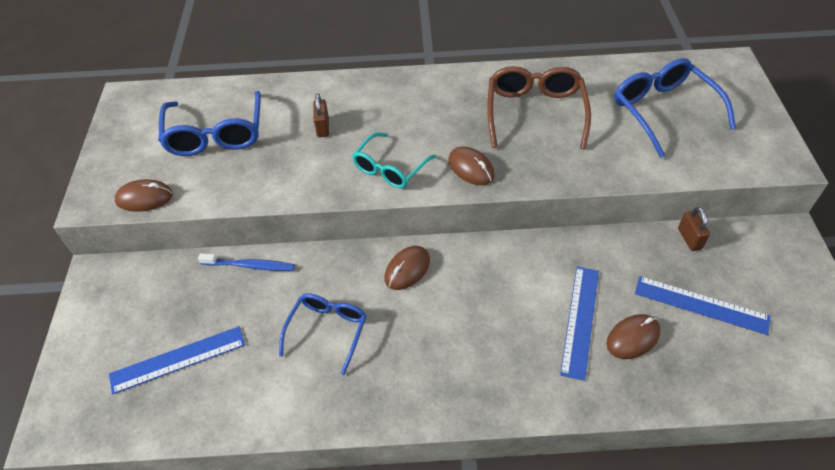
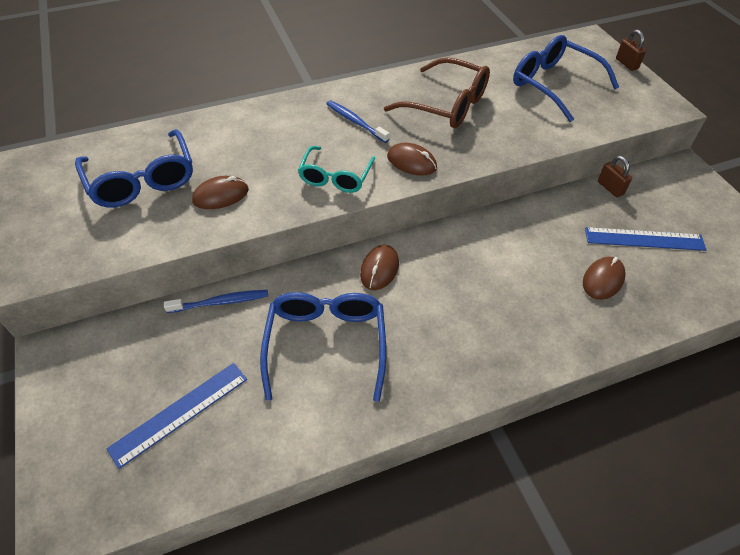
camera: 20 degrees left, 0 degrees up
(144, 198) = (88, 257): brown mouse -> brown mouse (221, 195)
(323, 127) = (252, 153): brown padlock -> brown padlock (626, 64)
(327, 331) = (326, 344): blue glasses -> blue glasses, size x1.51
(433, 113) = (355, 122): none -> blue toothbrush
(535, 113) = (447, 105): brown glasses -> brown glasses turned 135 degrees clockwise
(580, 320) = (553, 276): blue ruler -> none

